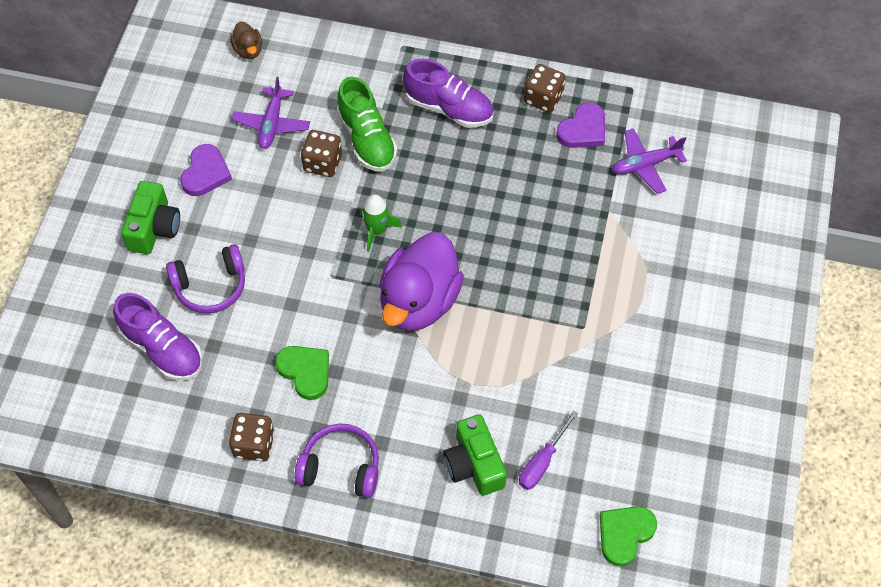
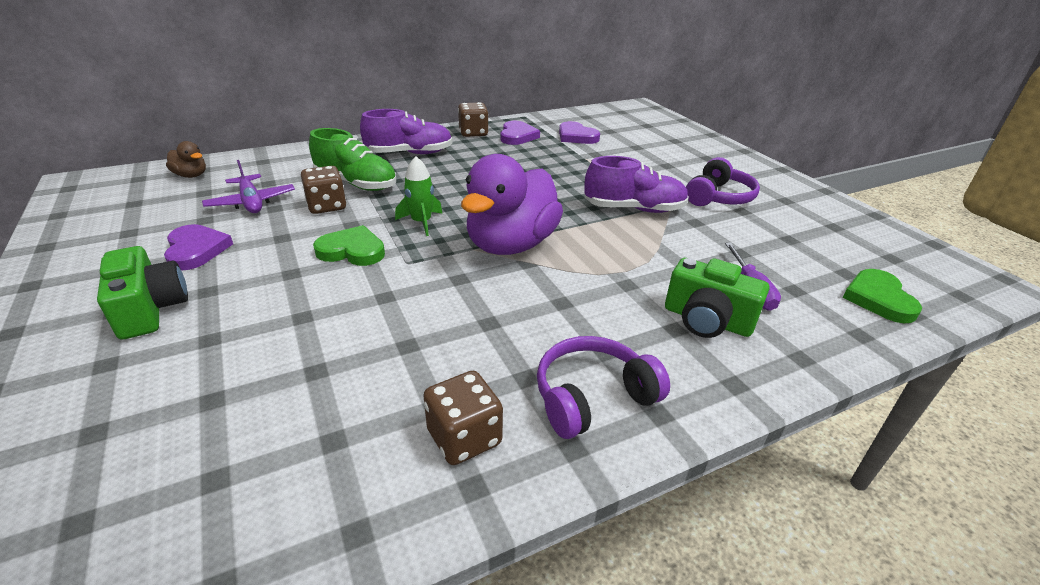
camera: 40 degrees left, 25 degrees down
(162, 349) = (239, 409): purple shoe -> purple shoe (634, 209)
(210, 286) = (269, 323): purple headphones -> purple headphones (718, 197)
(305, 372) = (456, 338): green heart -> green heart (352, 250)
(419, 301) = (511, 245): purple duck -> purple duck turned 45 degrees clockwise
(645, 164) = (576, 136): purple plane -> purple heart

